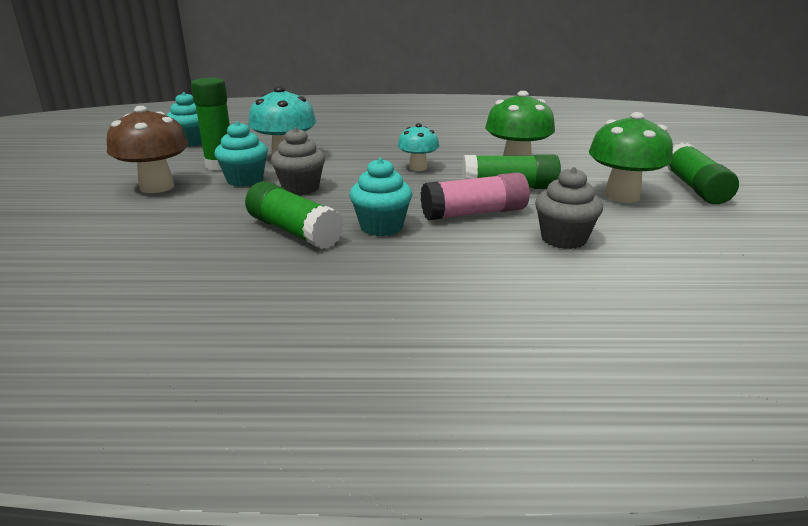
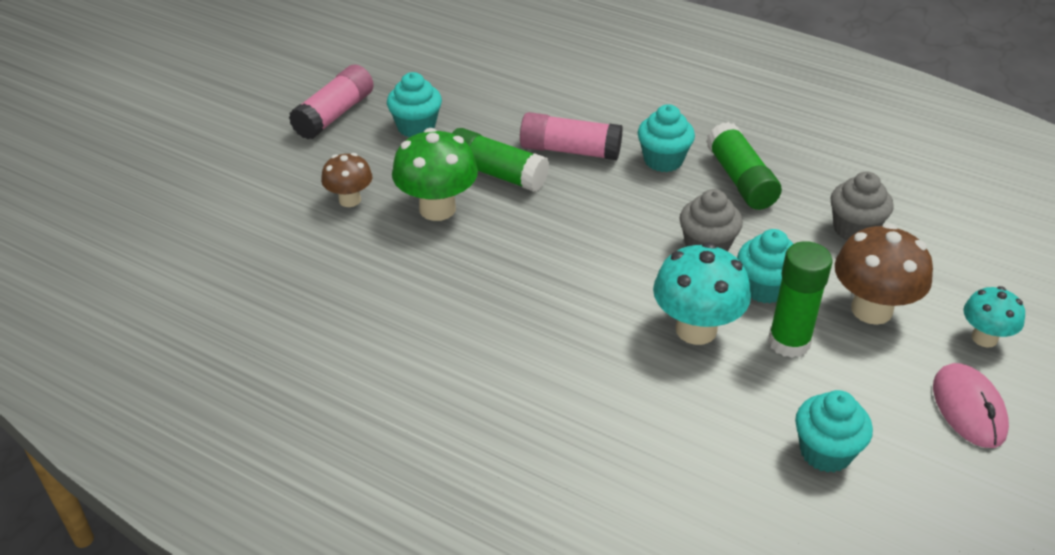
camera: 150 degrees left, 15 degrees up
(95, 166) = (968, 408): none -> pink mouse
(418, 168) = (549, 243): turquoise mushroom -> turquoise mushroom (984, 338)
(563, 239) = (536, 102): grey cupcake -> grey cupcake (854, 229)
(576, 157) = (350, 200): none -> brown mushroom
(622, 196) = (416, 127): green mushroom -> turquoise cupcake
(695, 188) = (335, 115): green glue stick -> pink glue stick

